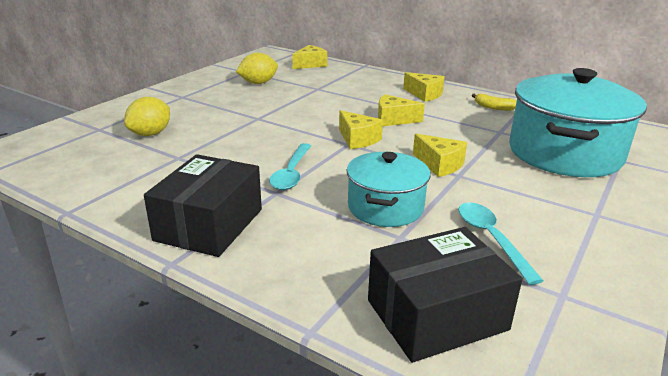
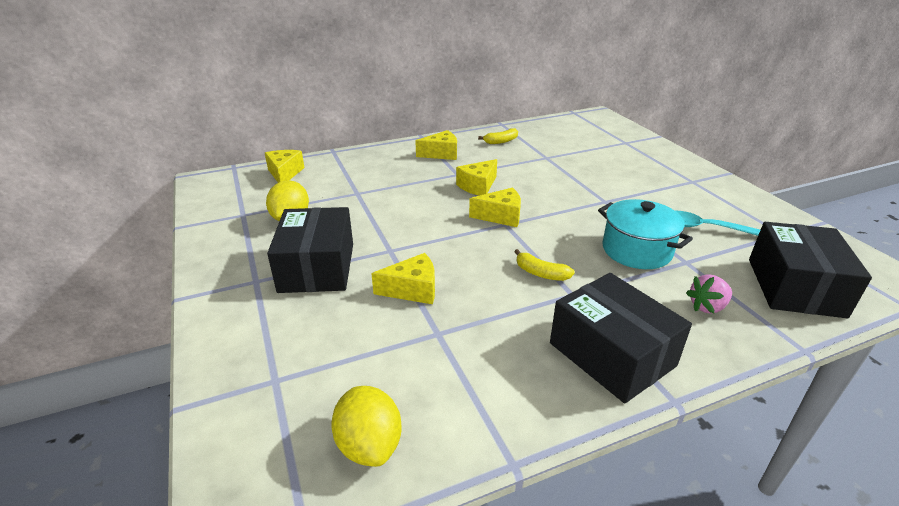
camera: 55 degrees left, 5 degrees up
(150, 134) = (346, 337): yellow lemon -> yellow lemon (369, 445)
(213, 105) = (317, 267): none -> black box
(291, 173) = (541, 273): turquoise spoon -> yellow banana
(329, 260) = (707, 307): none -> pink strawberry
(439, 164) = (582, 201): yellow cheese -> yellow cheese (412, 289)
(564, 153) = (602, 153): turquoise pot -> none

